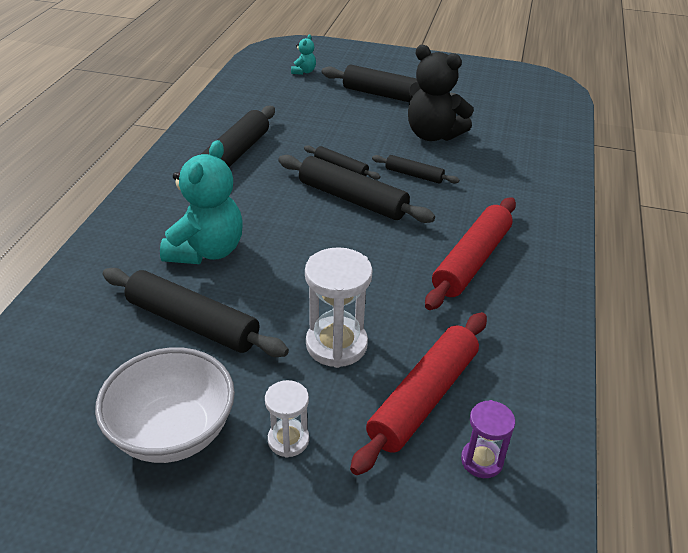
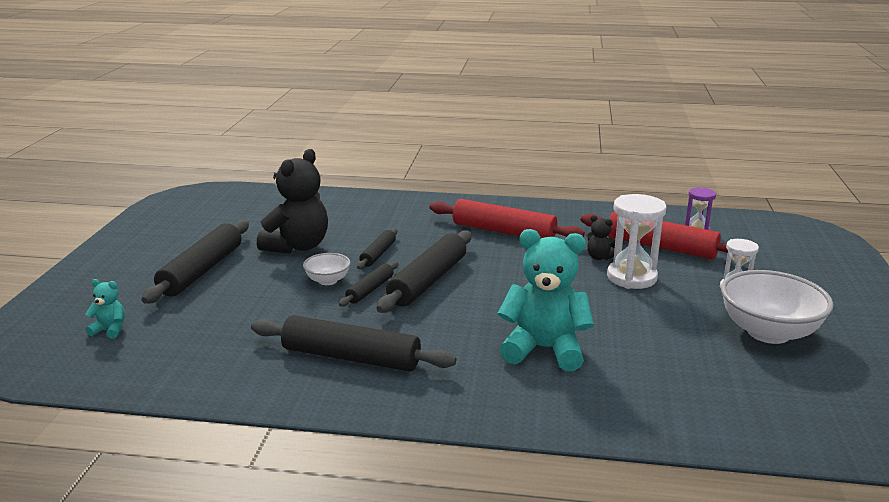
camera: 95 degrees left, 15 degrees down
(192, 323) = (650, 342): black rolling pin -> none
(362, 148) = (328, 280): none -> white bowl
(395, 328) = (599, 257): none -> black teddy bear

